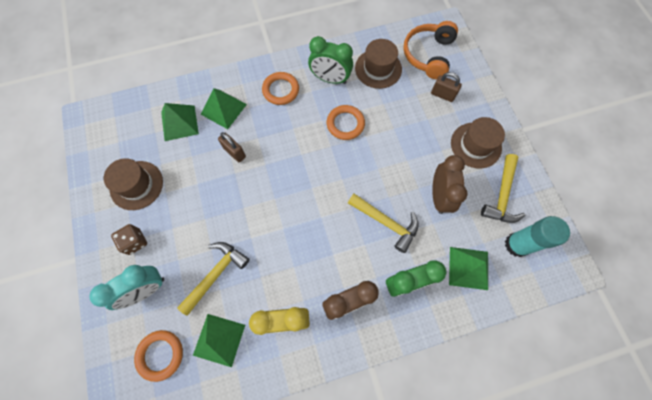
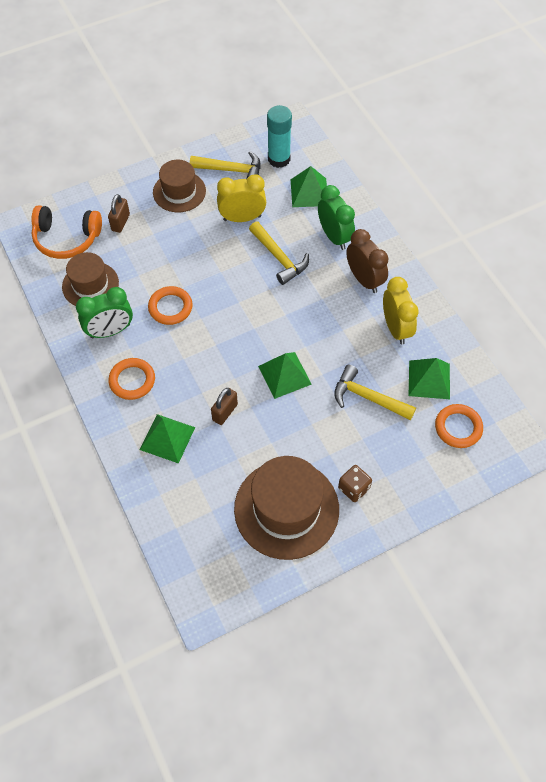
camera: 100 degrees left, 10 degrees down
(136, 185) = (286, 509): brown hat -> brown hat, size x1.62
(146, 290) = (401, 460): turquoise clock -> none
(179, 123) = (194, 484): green pyramid -> green pyramid (284, 375)
(330, 79) = (110, 331): green clock -> green clock turned 60 degrees clockwise
(386, 223) = (279, 258): yellow hammer -> yellow hammer turned 120 degrees clockwise
(439, 196) = (242, 218): brown clock -> yellow clock

